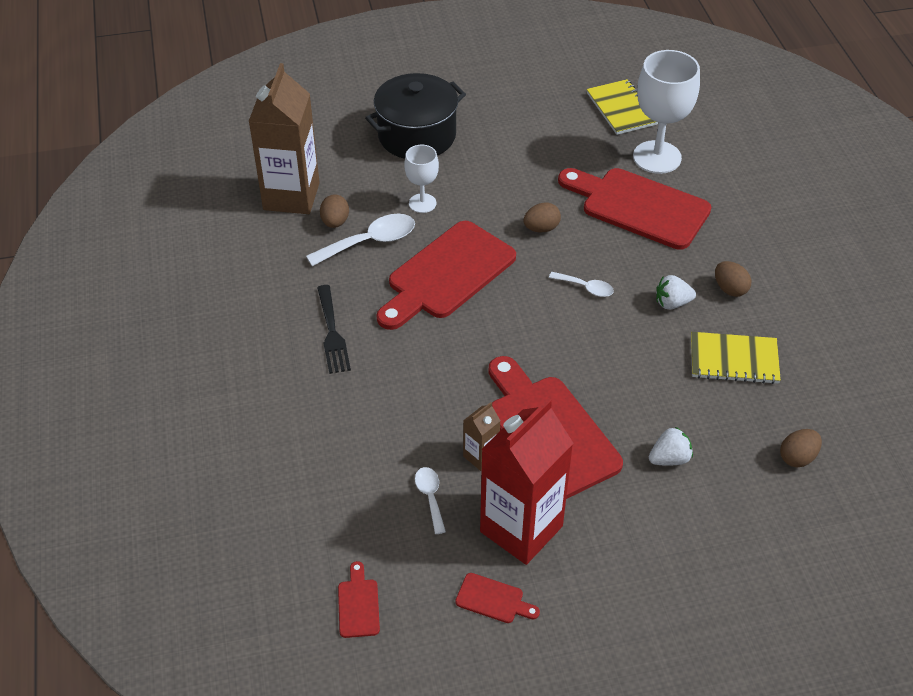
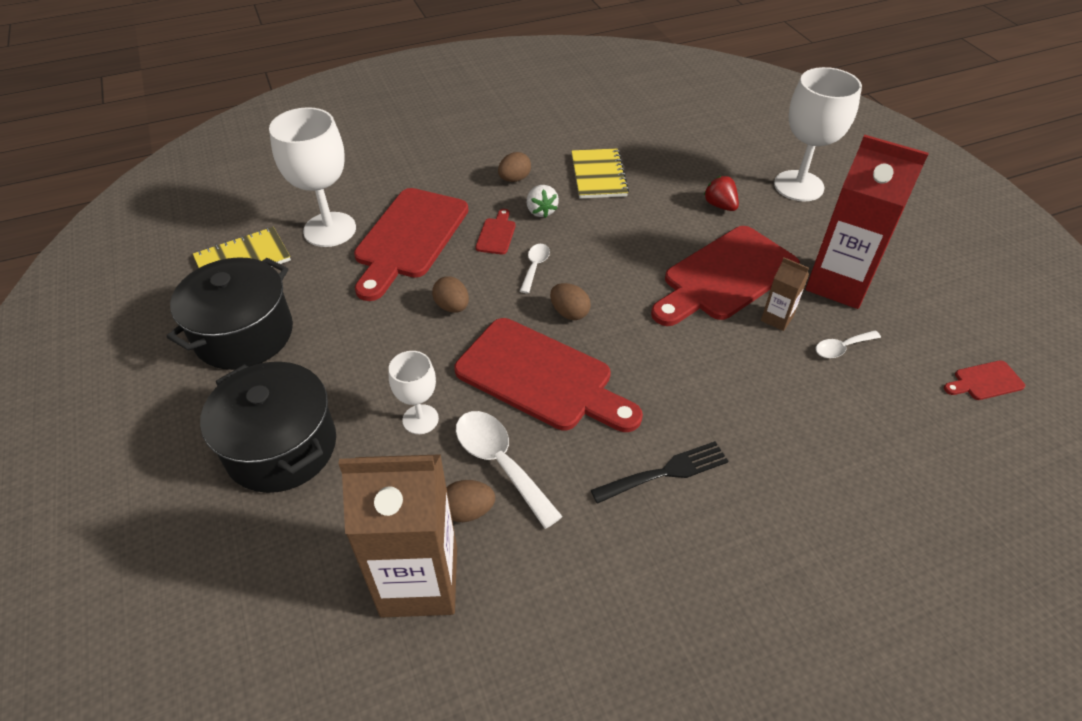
camera: 100 degrees left, 0 degrees up
(493, 599) = (917, 293): red cutting board -> red cutting board (496, 234)
(532, 114) = (244, 334): none -> black pot
(669, 459) = (720, 205): white strawberry -> red strawberry
(703, 551) = (798, 186): none -> white goblet
(797, 457) = (687, 145): brown egg -> brown egg (569, 313)

